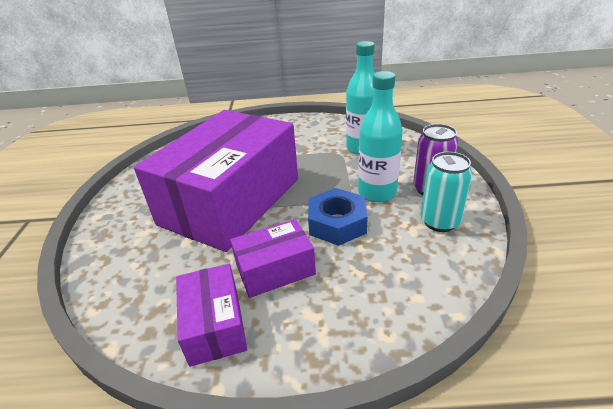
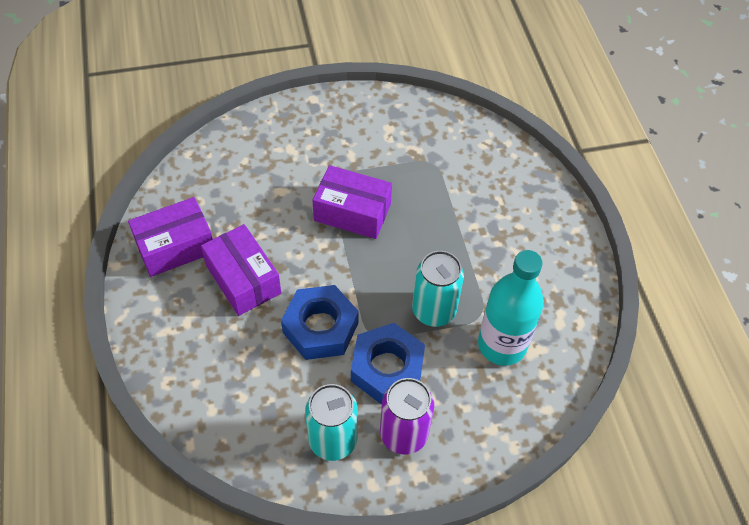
camera: 75 degrees right, 20 degrees up
(231, 201) = (352, 212): purple box -> purple box, size x0.45
(332, 170) = (434, 311): none -> turquoise can
(377, 192) = (387, 368): turquoise bottle -> blue nut

